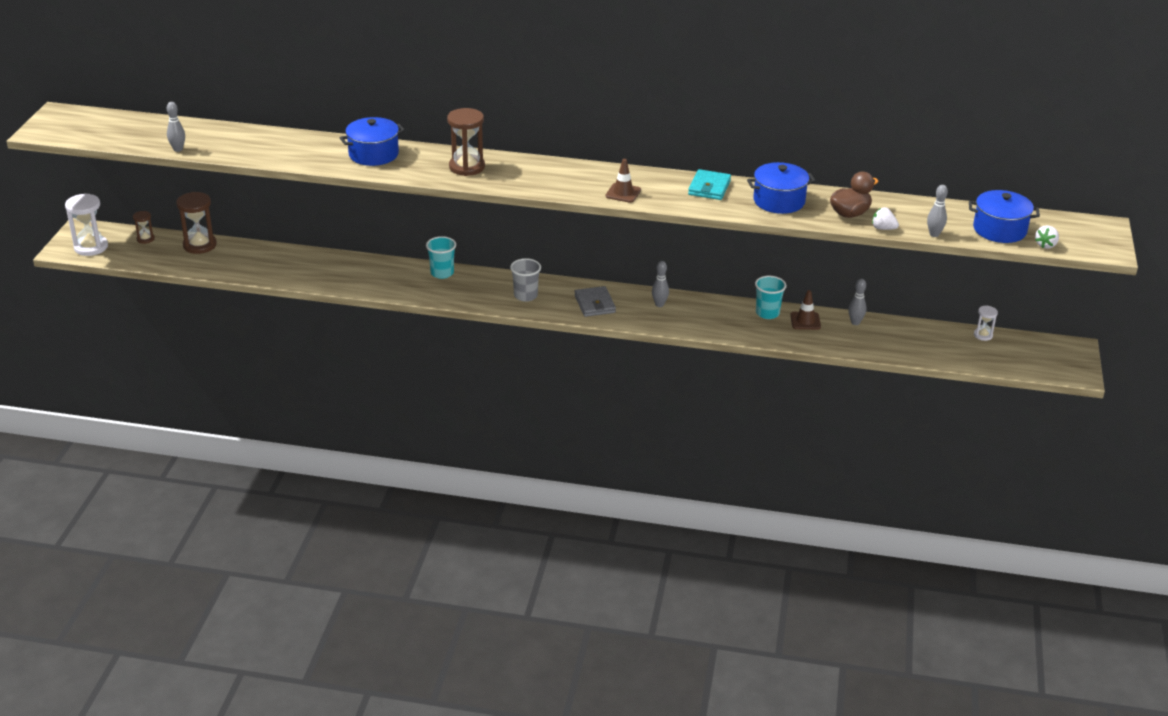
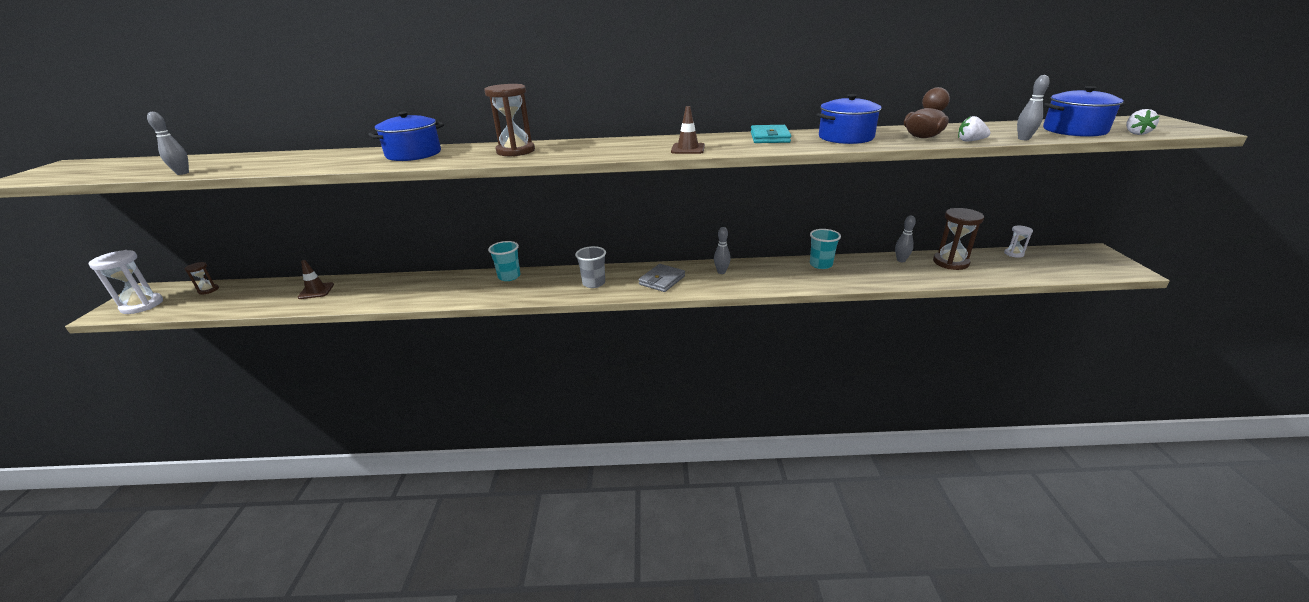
camera: 10 degrees left, 5 degrees down
(200, 245) = (265, 287): brown hourglass -> brown hourglass (950, 262)
(595, 304) = (662, 280): grey wallet -> grey wallet turned 60 degrees clockwise
(805, 321) = (858, 265): brown traffic cone -> brown traffic cone (316, 291)

